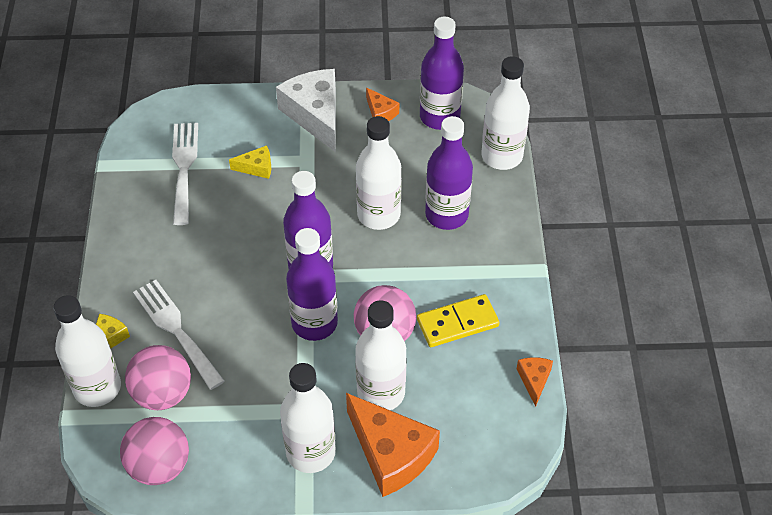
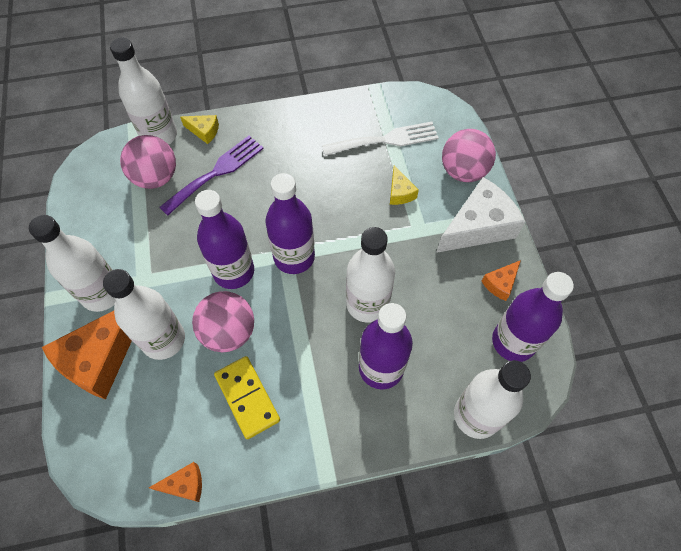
camera: 80 degrees right, 10 degrees up
(159, 466) = (91, 190): pink ball -> pink ball (463, 171)
(176, 330) = (216, 172): white fork -> purple fork

